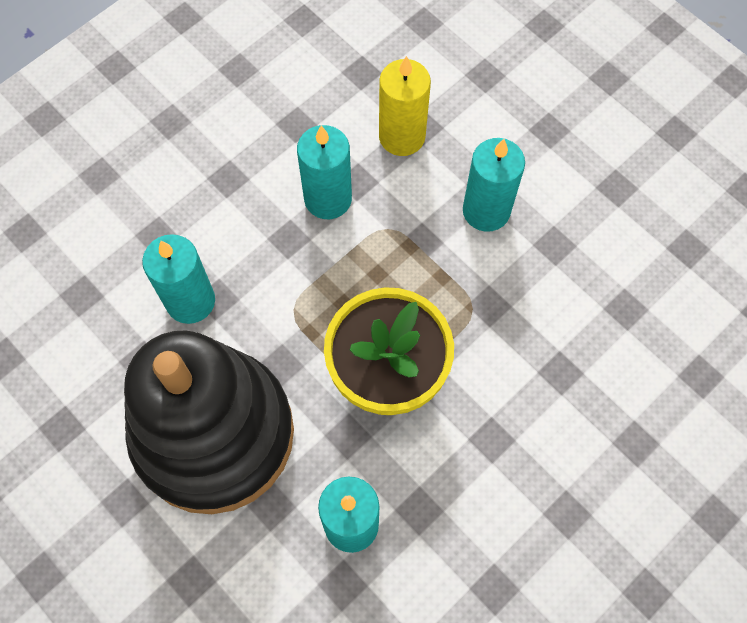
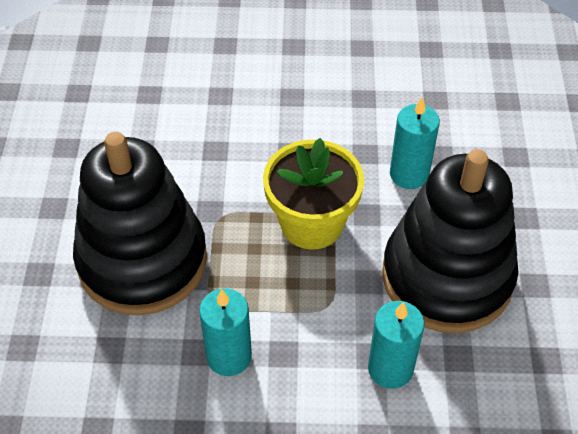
camera: 135 degrees left, 15 degrees down
(402, 136) = (131, 354): yellow candle -> none
(486, 211) = (142, 260): turquoise candle -> black stacking toy

